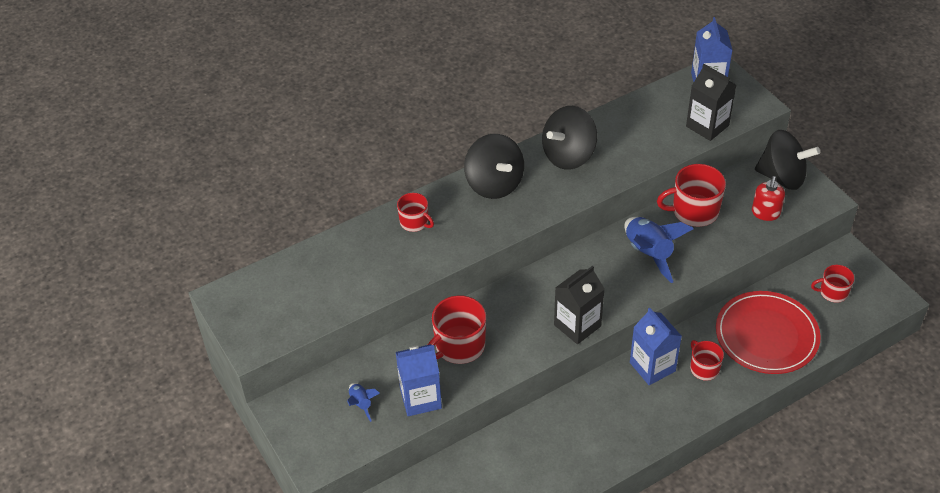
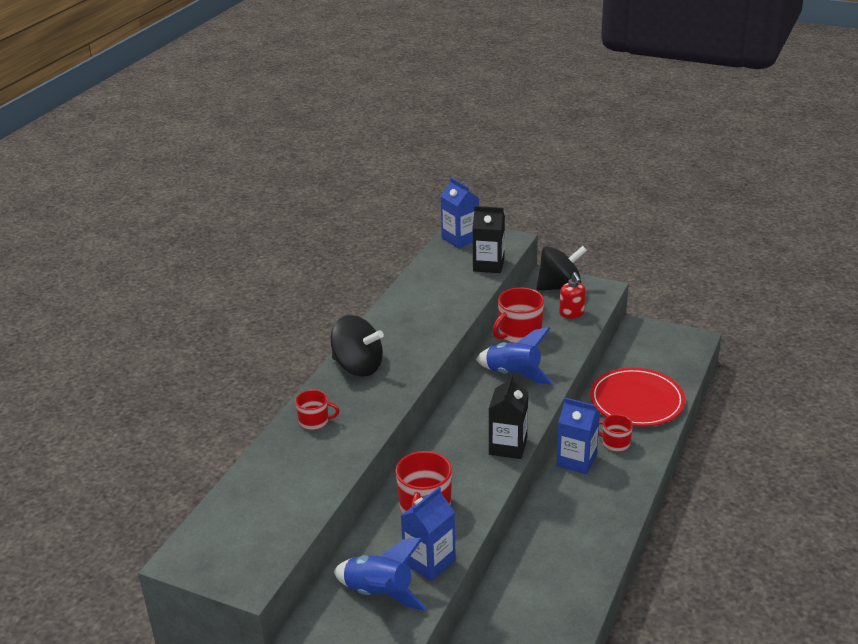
camera: 35 degrees left, 15 degrees down
(361, 404) = (379, 593): blue rocket -> blue rocket, size x1.99
(568, 155) = (401, 324): black spinning top -> none
(832, 292) = (653, 353): red mug -> none

